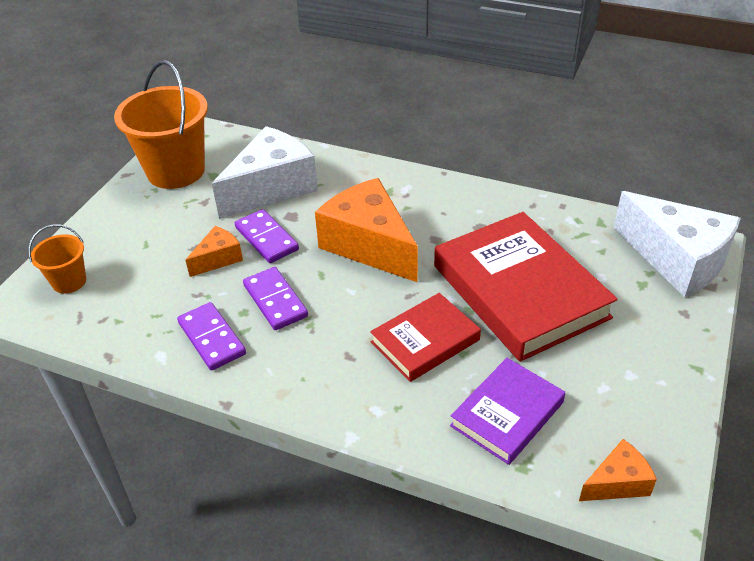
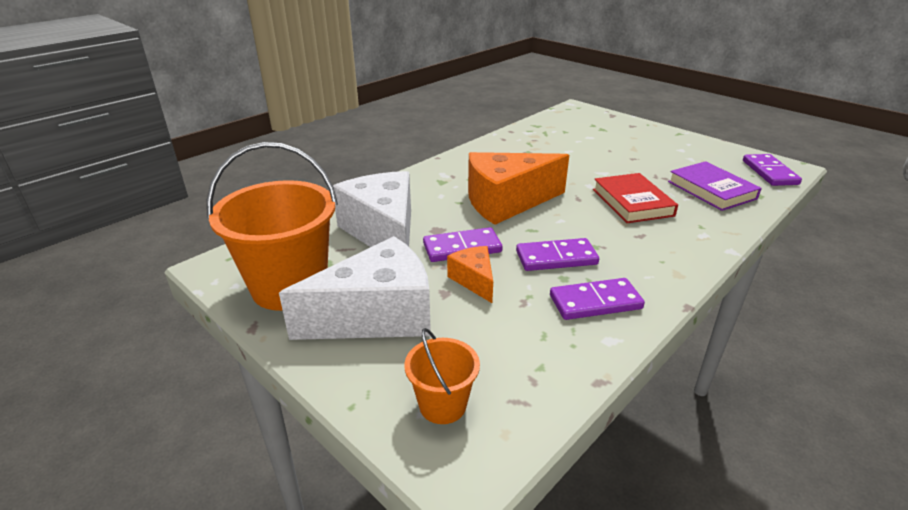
camera: 70 degrees left, 10 degrees down
(520, 291) = (592, 161): red book -> none
(617, 483) = (769, 172): orange cheese -> purple domino
(677, 260) = (585, 116): white cheese -> white cheese (377, 315)

